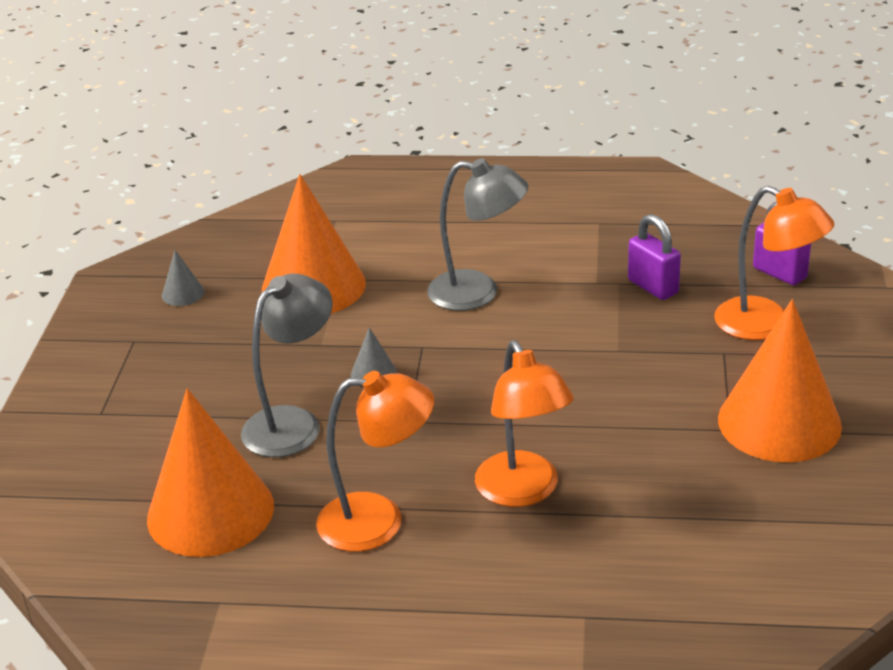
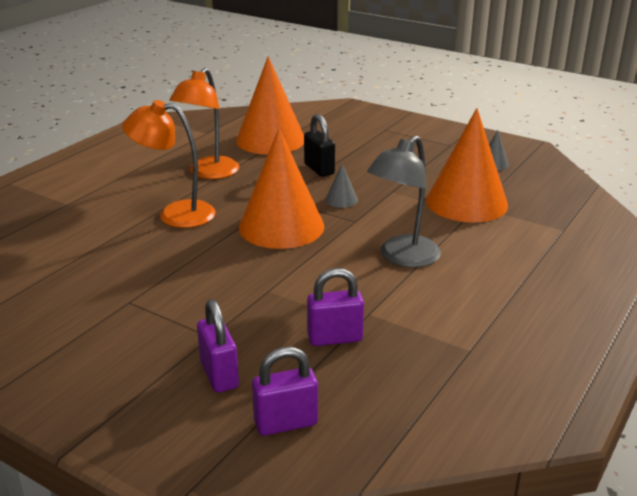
camera: 115 degrees right, 5 degrees down
(293, 423) = (319, 169): grey lamp -> black padlock
(766, 325) = (219, 375): orange lamp -> purple padlock
(779, 422) = (106, 325): orange cone -> orange cone (281, 226)

